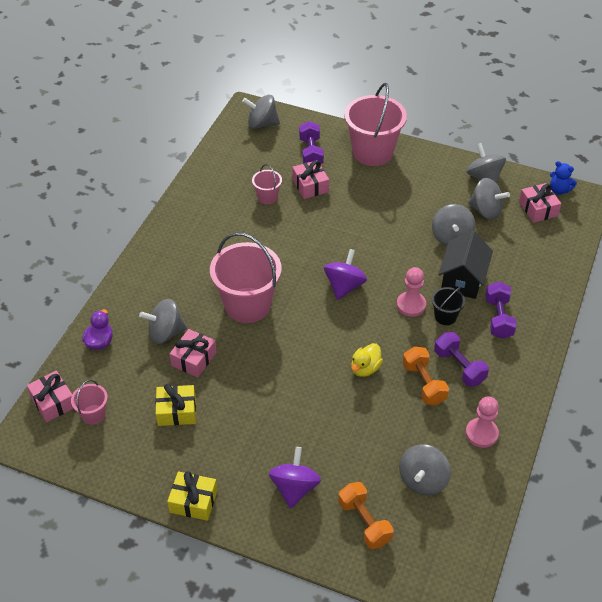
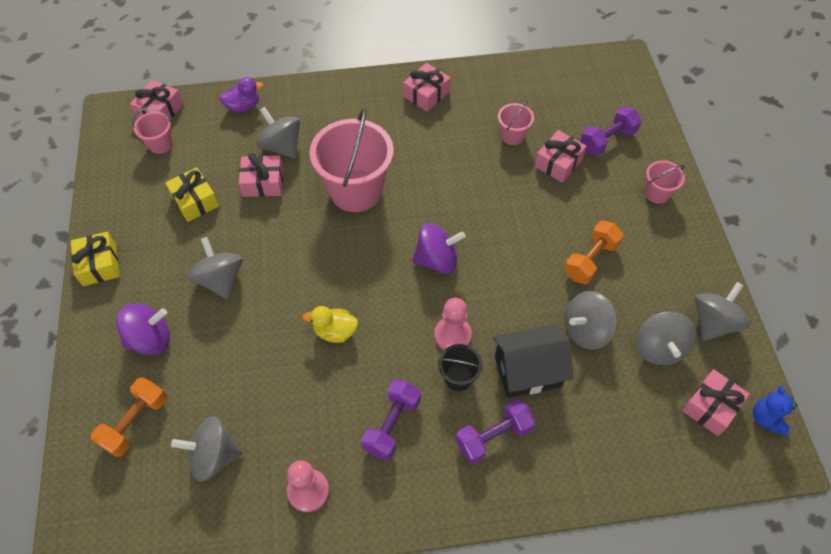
camera: 60 degrees right, 10 degrees up
(187, 225) = (426, 94): none -> pink gift
(262, 124) = (613, 81): grey spinning top -> grey spinning top (220, 279)
(372, 152) = (657, 193): pink bucket -> pink bucket, size x0.47
(424, 383) = (347, 398): orange dumbbell -> orange dumbbell (590, 260)

